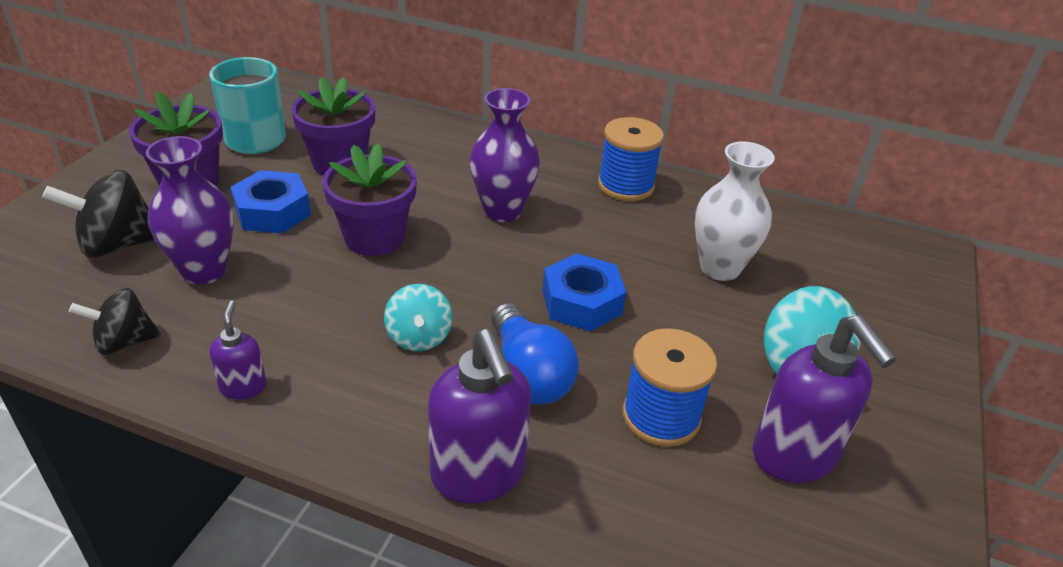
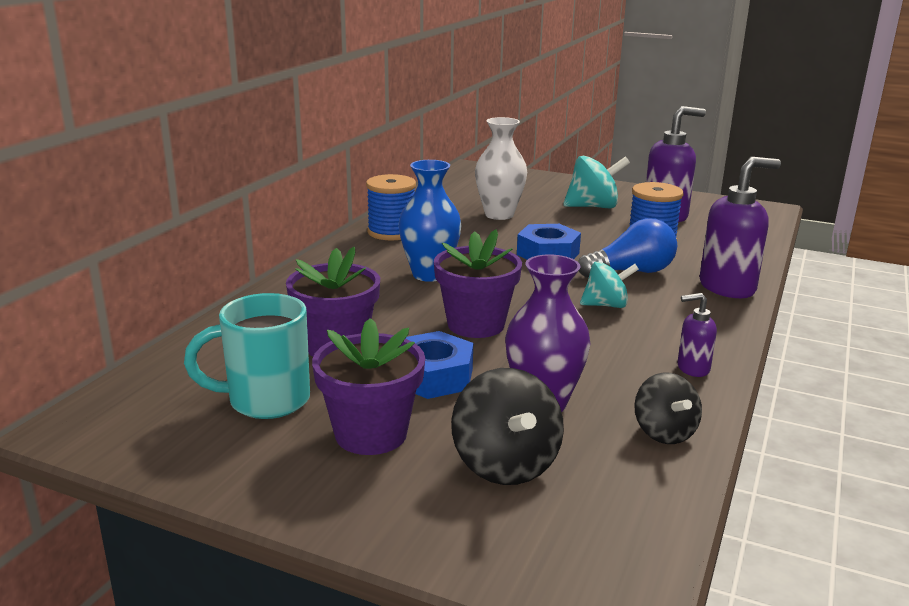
camera: 85 degrees left, 15 degrees down
(502, 211) = (429, 274): purple vase -> blue vase

